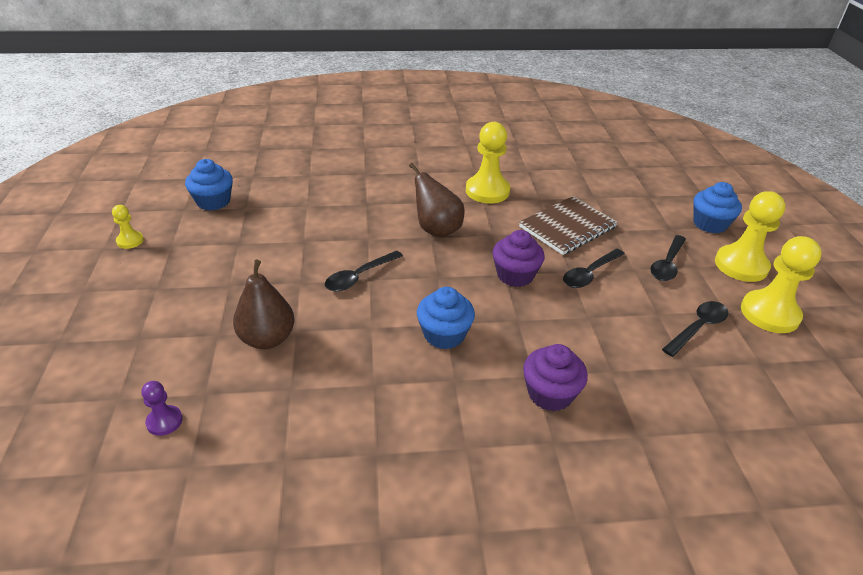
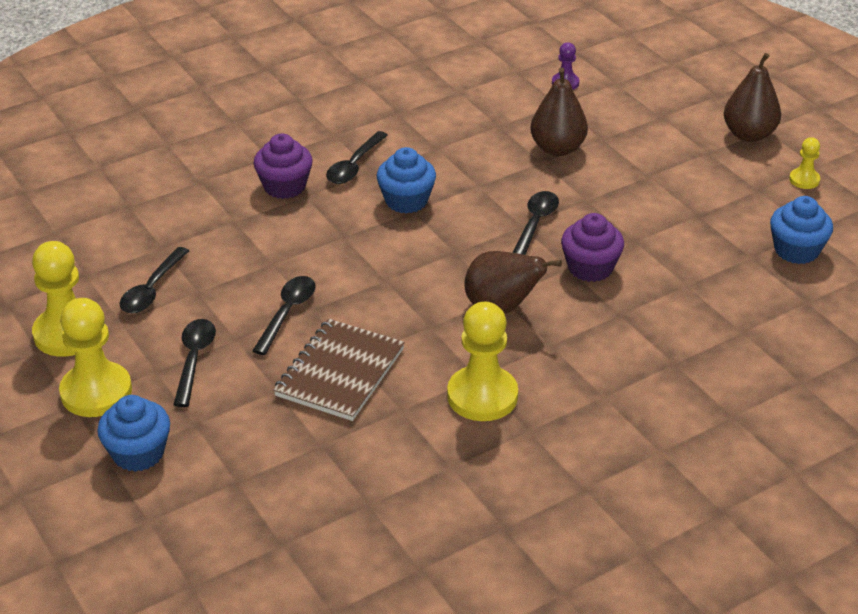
camera: 155 degrees right, 0 degrees up
(102, 291) = (749, 134): none -> brown pear
(468, 393) = (354, 165): none -> black spoon
(515, 275) = (372, 282): purple cupcake -> purple cupcake (590, 268)

